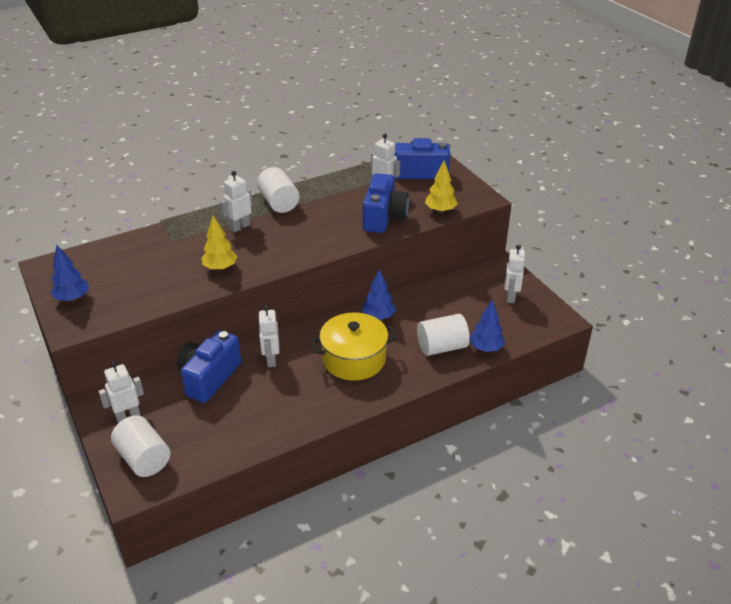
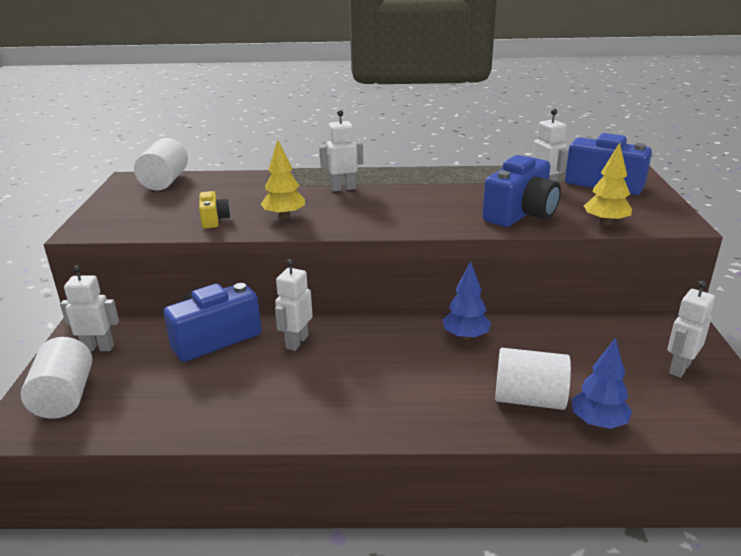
camera: 30 degrees right, 10 degrees down
(72, 298) = (118, 207): blue tree -> none
(168, 287) = (214, 220): none -> yellow camera
(279, 203) = (406, 178): white cylinder -> white cylinder (165, 181)
(354, 359) = (395, 374): yellow pot -> none

